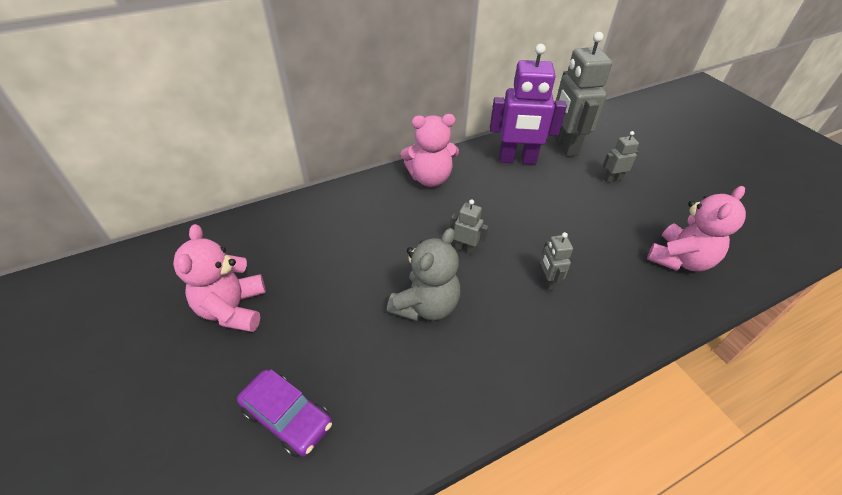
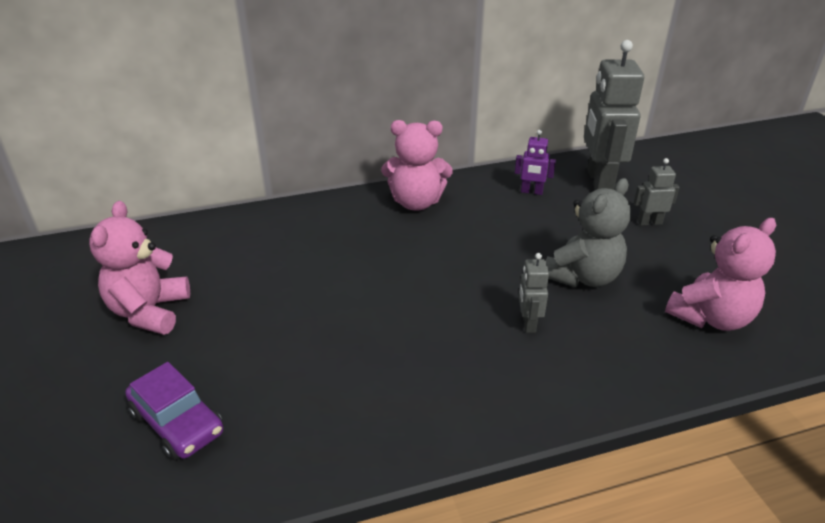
camera: 10 degrees right, 10 degrees down
(426, 305) = (370, 332): grey teddy bear -> grey teddy bear (583, 277)
(465, 249) = (436, 279): grey robot -> none
(517, 160) = (531, 192): purple robot -> purple robot, size x0.47

